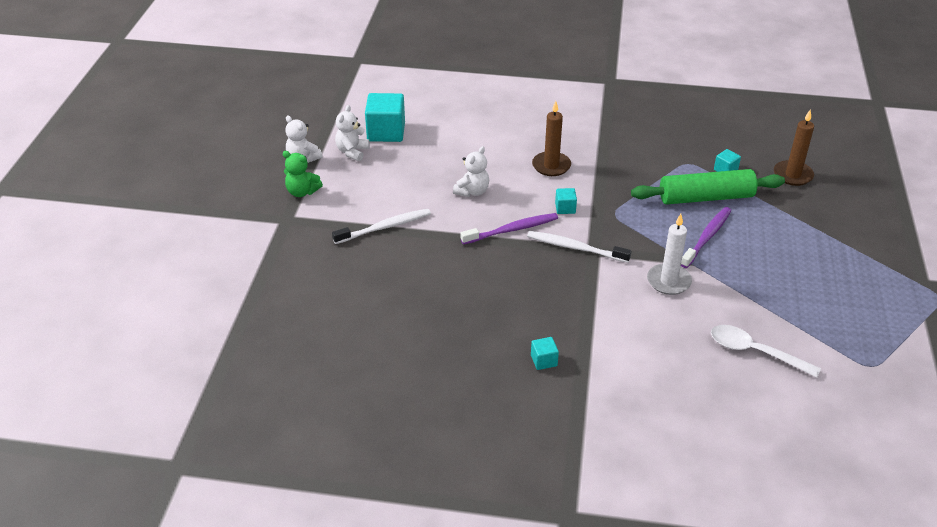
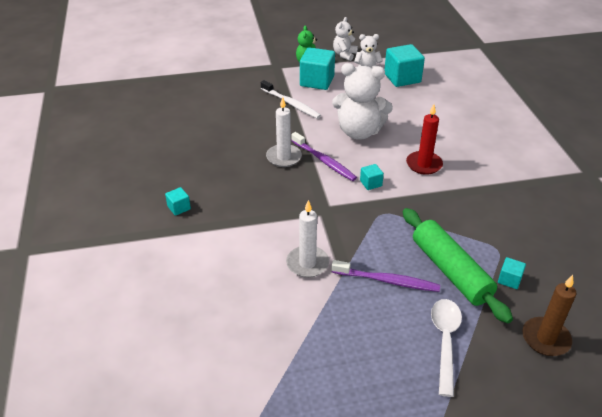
camera: 70 degrees right, 0 degrees up
(348, 195) = (317, 81): none -> turquoise cube
(472, 191) = (359, 132): white teddy bear -> white teddy bear, size x1.84
(489, 258) = (284, 157): none -> white candle
(551, 166) = (424, 164): brown candle -> red candle
(575, 248) = (321, 199): white toothbrush -> none
(755, 352) = (235, 339): white spoon -> white spoon (445, 341)

